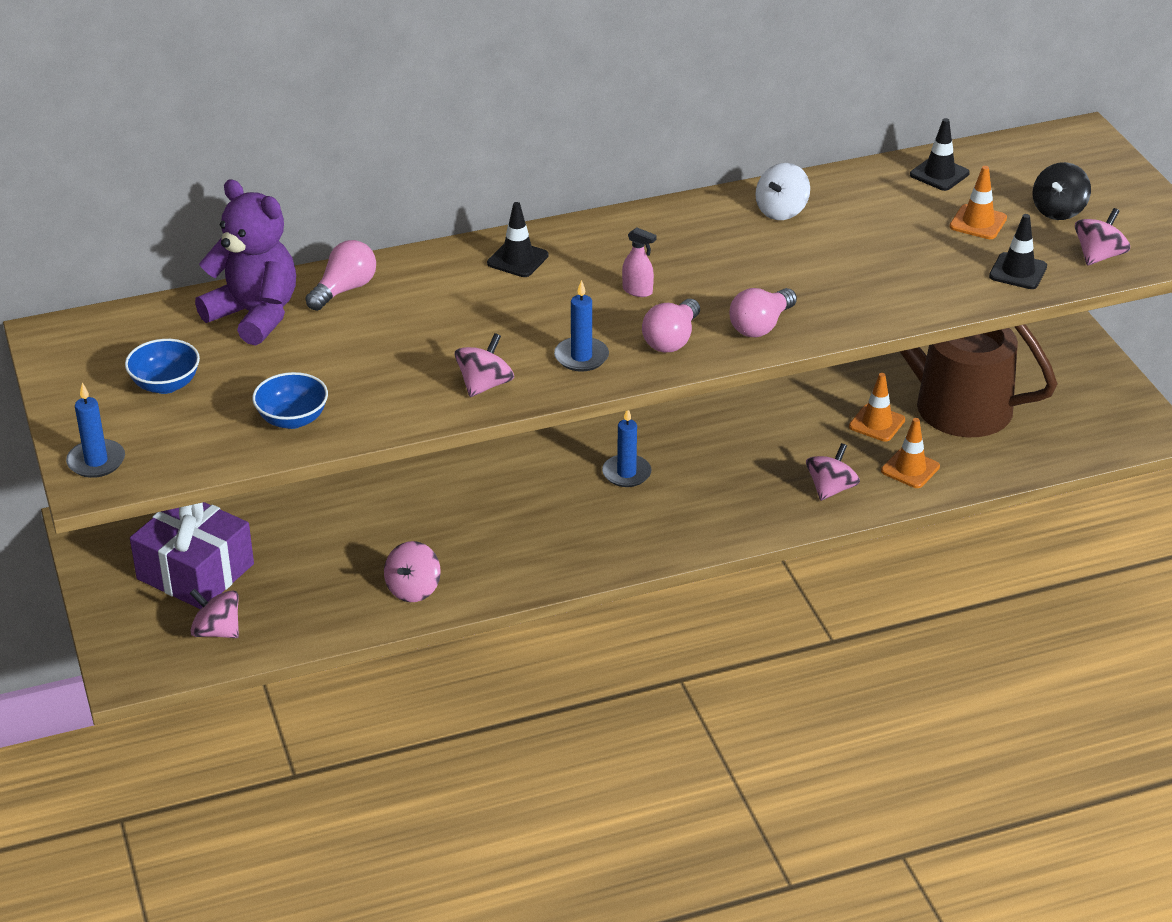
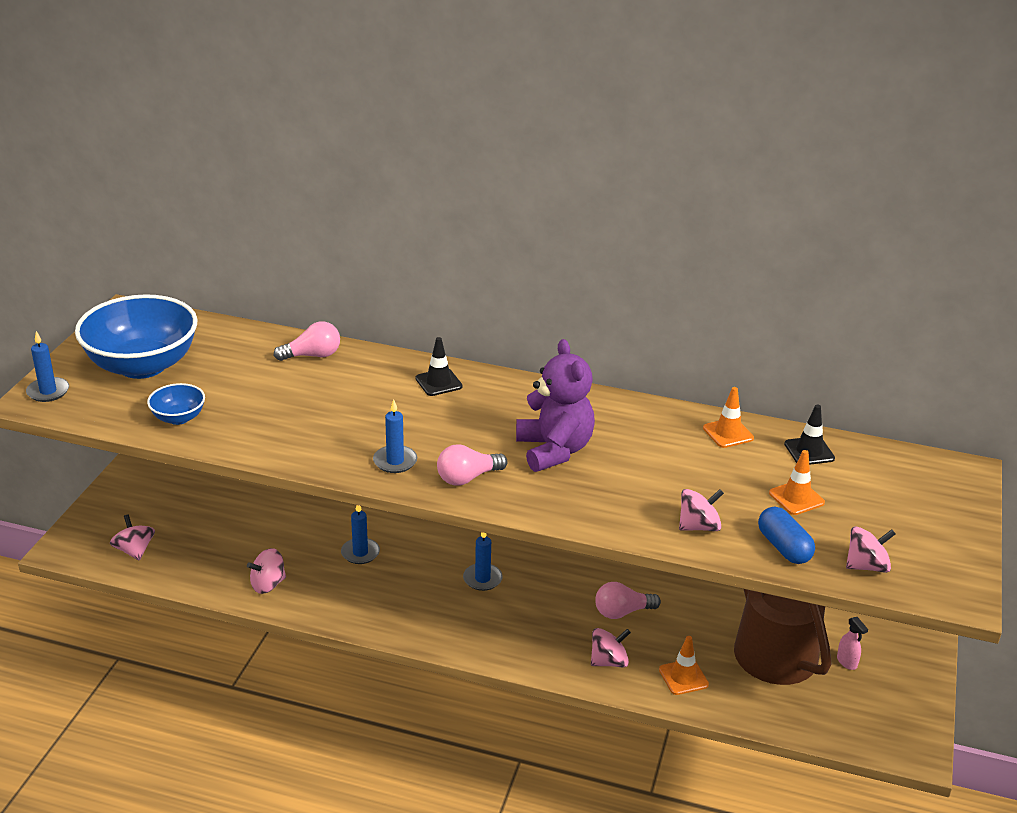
camera: 35 degrees right, 5 degrees down
(165, 384) = (142, 365): blue bowl -> blue bowl, size x2.20
(195, 571) = (166, 509): purple gift -> none
(255, 315) = (243, 348): purple teddy bear -> purple teddy bear (554, 450)
(471, 510) = (360, 553): none -> blue candle
(484, 385) = (313, 450): pink spinning top -> pink spinning top (698, 526)
(637, 291) = (488, 436): pink spray bottle -> pink spray bottle (847, 662)
(761, 326) = (540, 497): pink light bulb -> pink light bulb (622, 612)
(781, 211) = (656, 427): white spinning top -> none
(877, 423) = (695, 632): orange traffic cone -> orange traffic cone (728, 433)
(1018, 271) = (783, 547): black traffic cone -> blue capsule
(1058, 210) = (874, 517): black spinning top -> none

